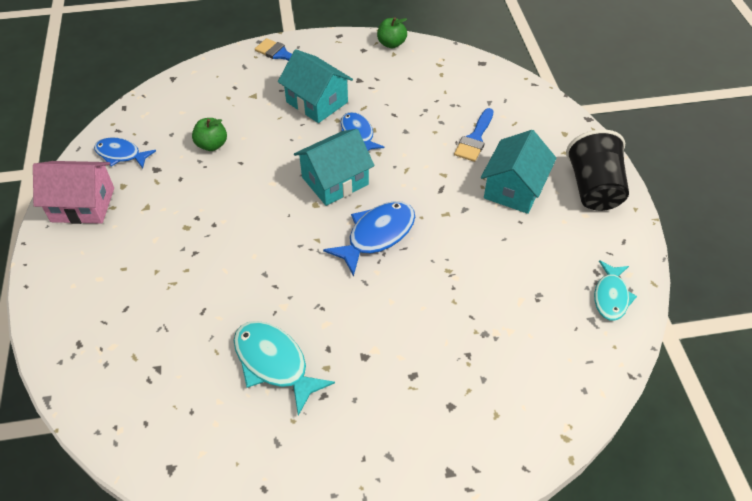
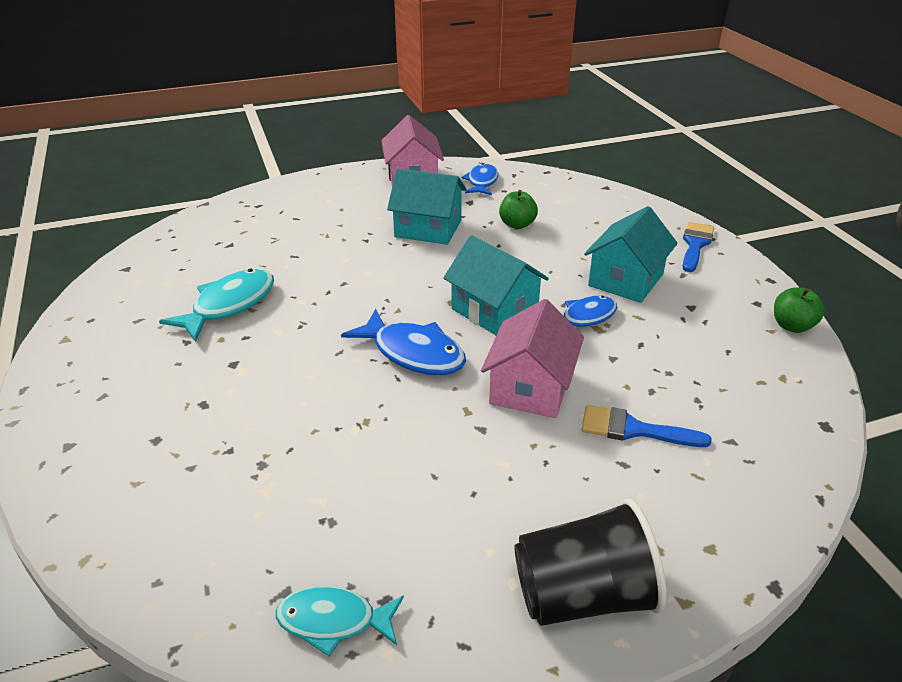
camera: 80 degrees right, 15 degrees down
(428, 177) = (530, 387): none -> pink house
(514, 188) = (542, 482): turquoise house -> turquoise house (428, 228)

